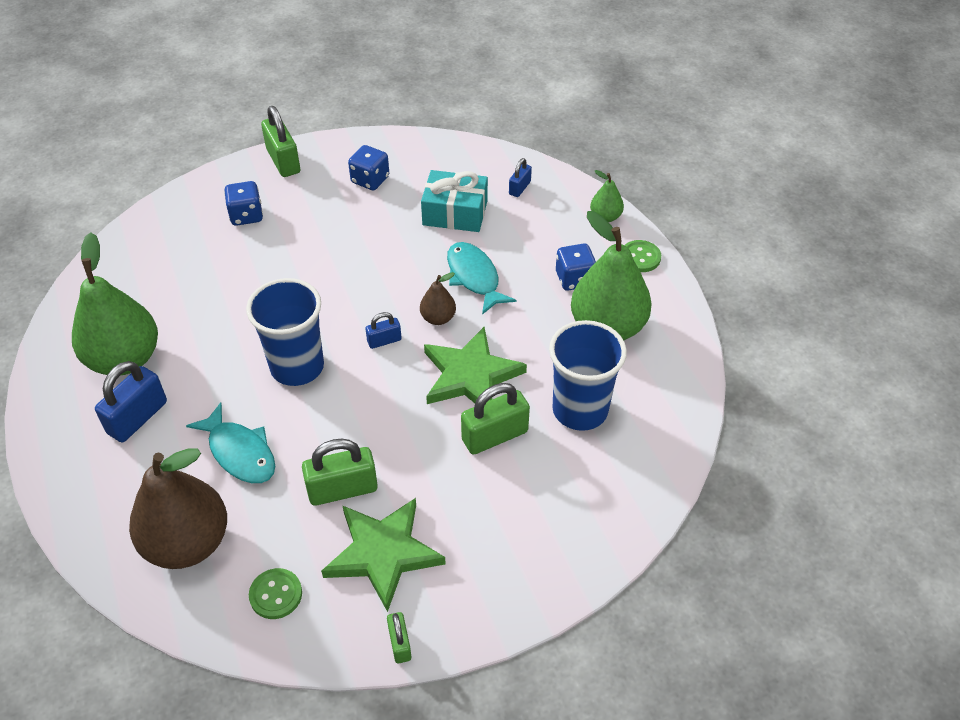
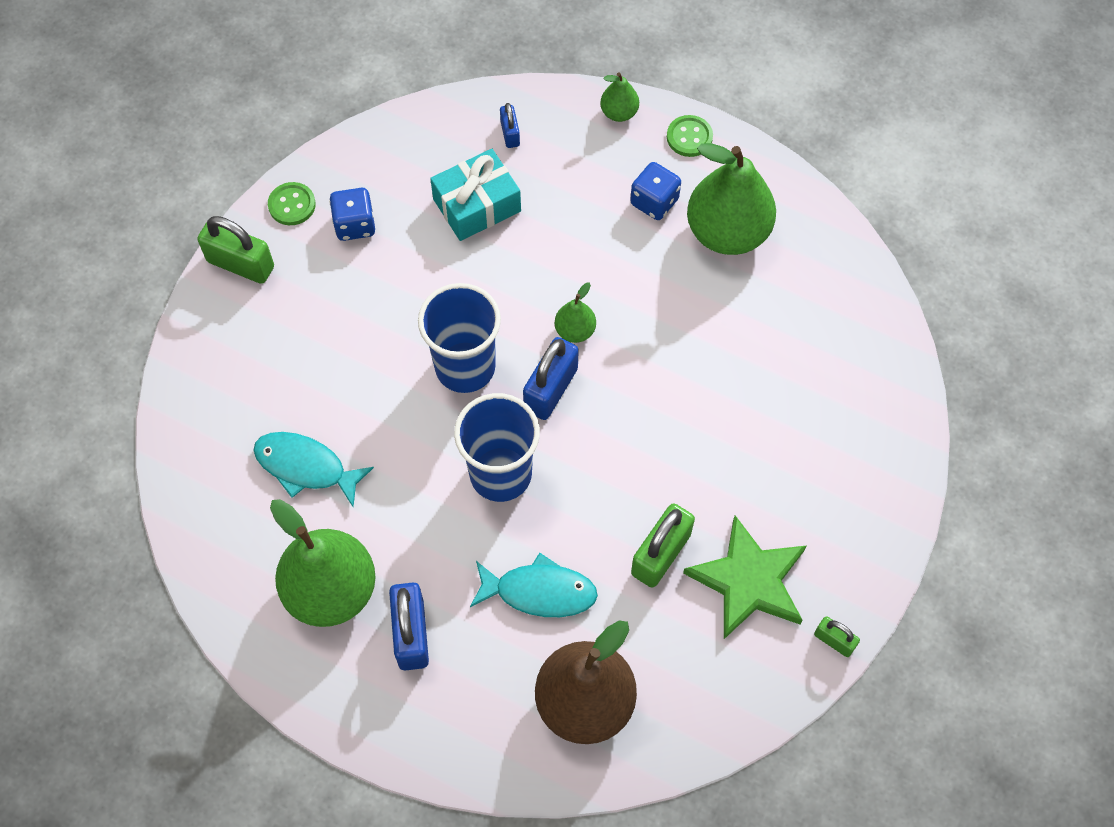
camera: 40 degrees left, 15 degrees up
(246, 215) = (274, 354): blue dice -> none
(276, 594) = (702, 683): green button -> green button (292, 205)
(384, 341) = (551, 389): blue padlock -> blue padlock, size x1.82
(438, 318) = (575, 331): brown pear -> green pear
(470, 375) = (659, 367): green star -> none
(474, 277) = (564, 264): turquoise fish -> turquoise fish (306, 467)
(494, 436) = (734, 408): green padlock -> none
(580, 410) = (778, 331): blue cup -> blue cup (465, 367)

